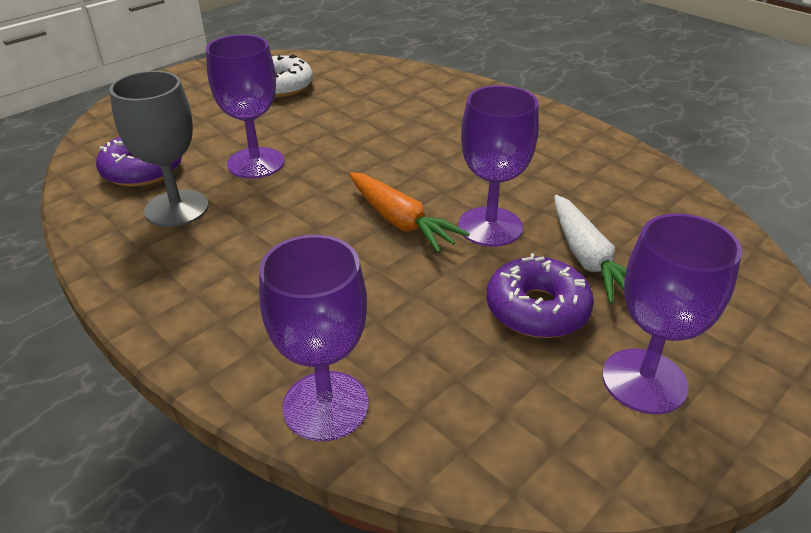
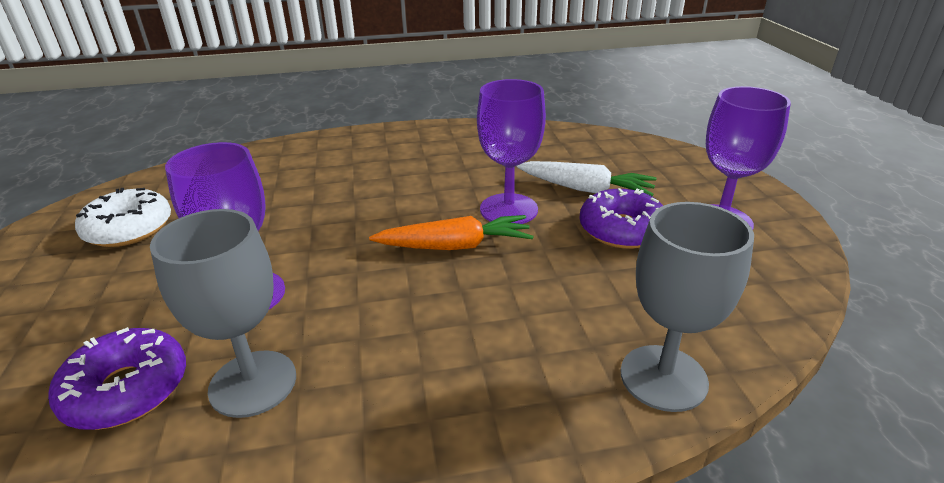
camera: 55 degrees left, 5 degrees down
(325, 405) = (663, 377): purple goblet -> grey goblet

